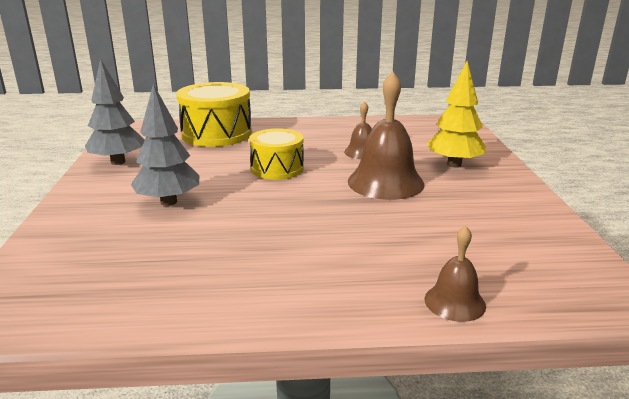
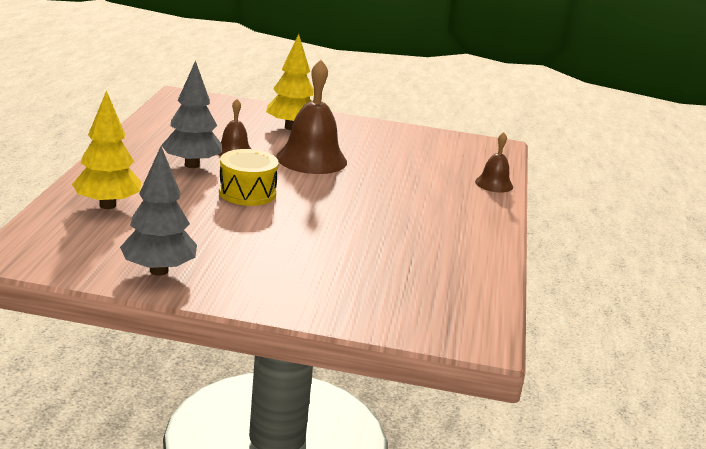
camera: 80 degrees left, 0 degrees up
(169, 202) = (298, 252): grey tree -> grey tree (192, 165)
(216, 134) = (107, 205): yellow drum -> yellow tree

